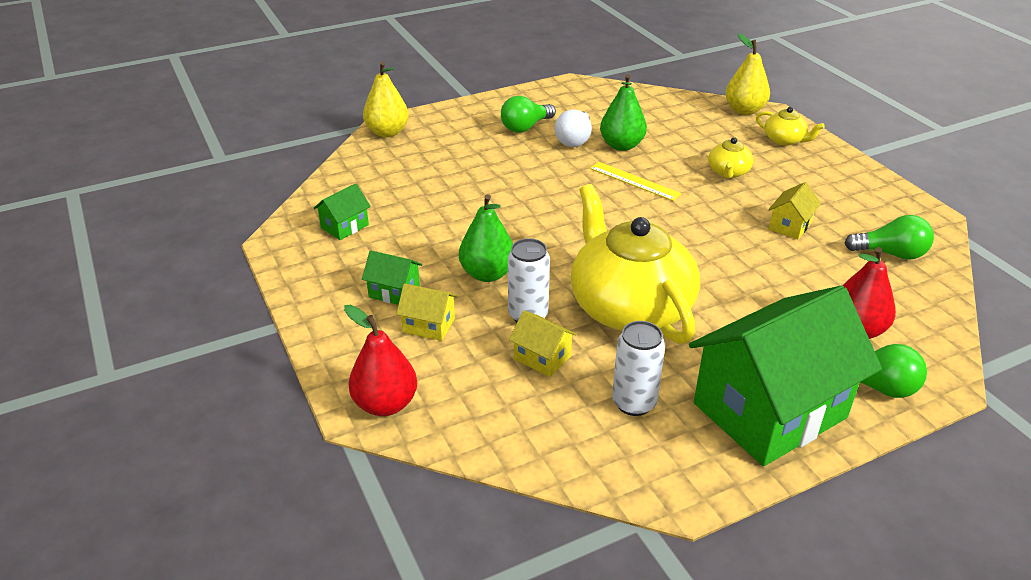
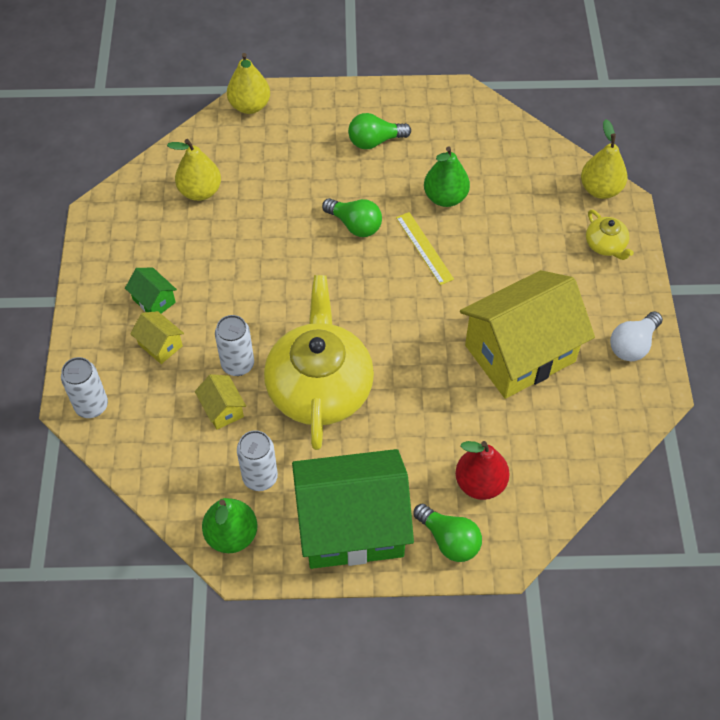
camera: 25 degrees right, 20 degrees up
(345, 226) = (154, 214): green house -> none
(382, 199) = (200, 191): none -> yellow pear
(385, 404) = (91, 406): red pear -> white can
(487, 274) = (233, 309): green pear -> green pear (232, 535)
(574, 140) = (408, 174): white light bulb -> white light bulb (633, 345)
(728, 172) = (517, 268): yellow teapot -> none
(790, 226) = (520, 353): yellow house -> yellow house, size x2.47
(890, 253) = (581, 419): green light bulb -> green light bulb (355, 225)

